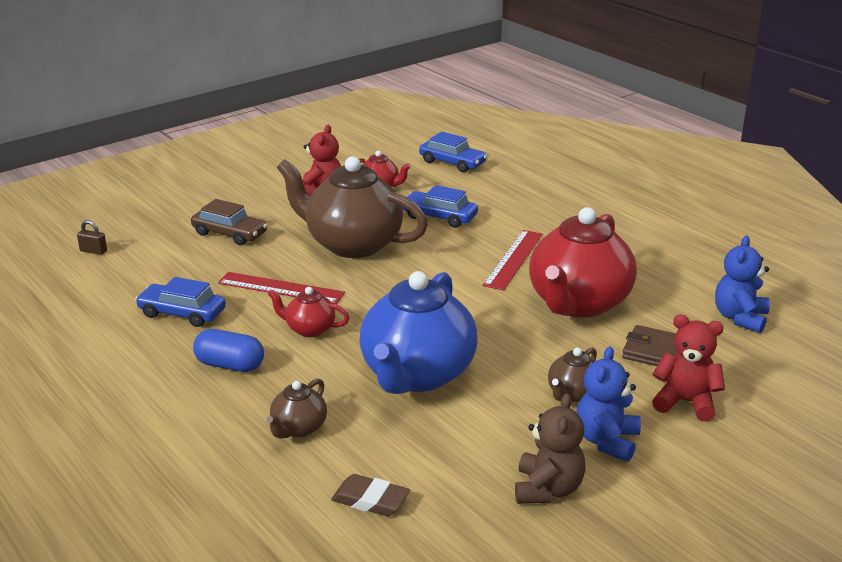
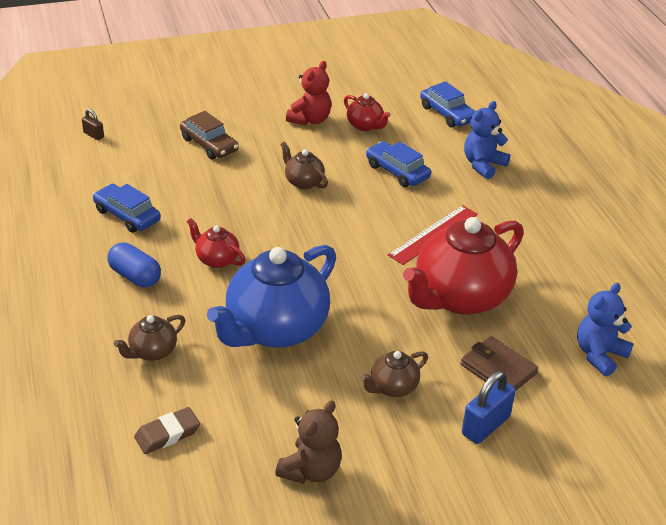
camera: 20 degrees right, 10 degrees up
(281, 288) = (218, 211): red ruler -> none
(352, 244) = (303, 182): brown teapot -> brown teapot, size x0.45
(370, 500) = (167, 434): brown eraser -> brown eraser turned 75 degrees counterclockwise
(606, 441) = (390, 441): blue teddy bear -> blue teddy bear (483, 165)
(685, 402) = (485, 425): red teddy bear -> blue padlock

